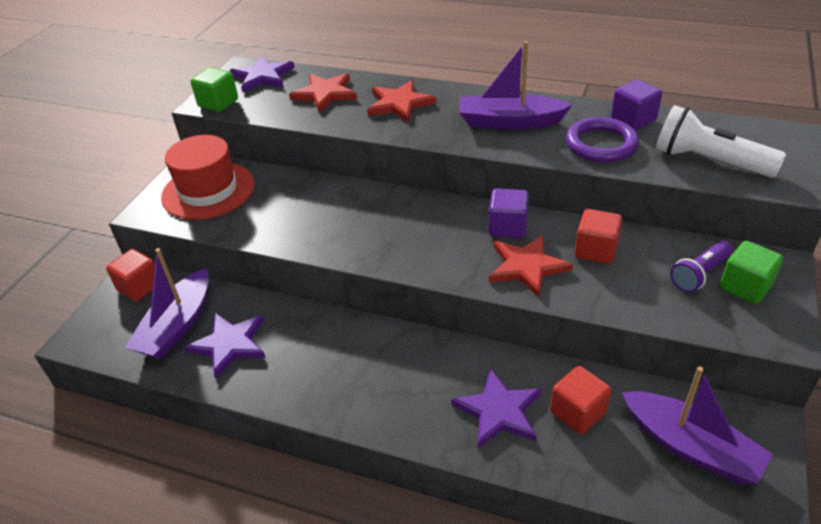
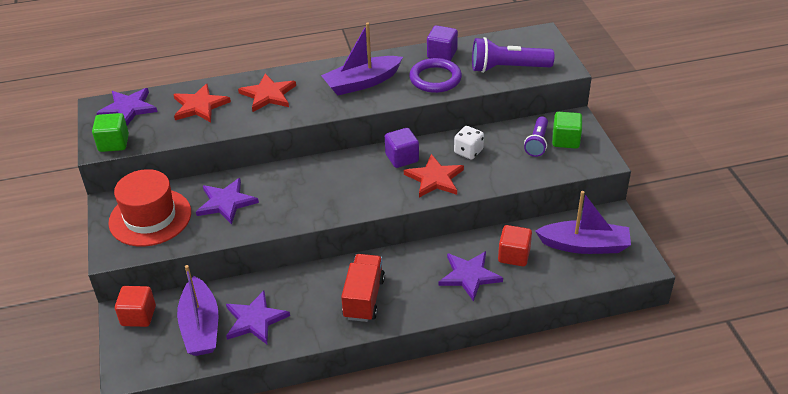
camera: 35 degrees left, 0 degrees up
(286, 203) = (226, 202): none -> purple star
(355, 376) = (364, 298): none -> red truck
(596, 250) = (468, 151): red cube -> white dice
(709, 161) = (507, 68): white flashlight -> purple flashlight

